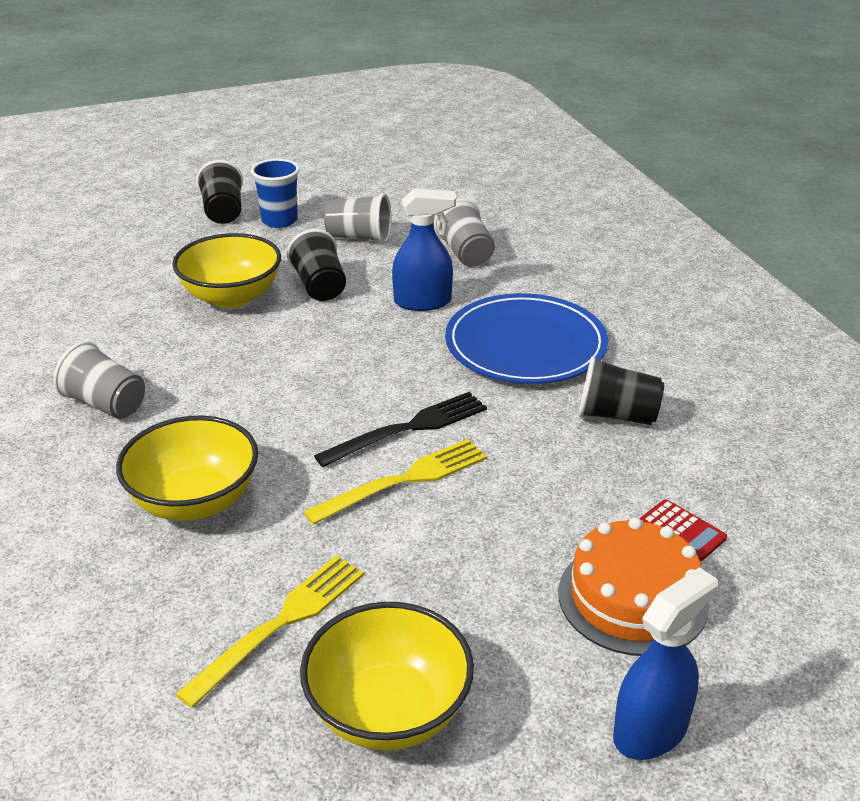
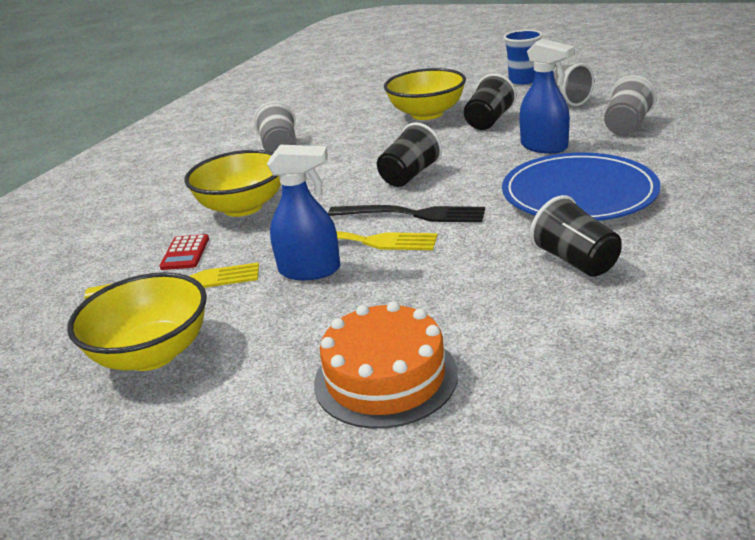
camera: 50 degrees right, 5 degrees down
(223, 212) = (495, 69): black cup -> black cup (409, 176)
(651, 730) = (258, 461): blue spray bottle -> blue spray bottle (310, 270)
(681, 531) = (497, 356): red calculator -> red calculator (185, 253)

